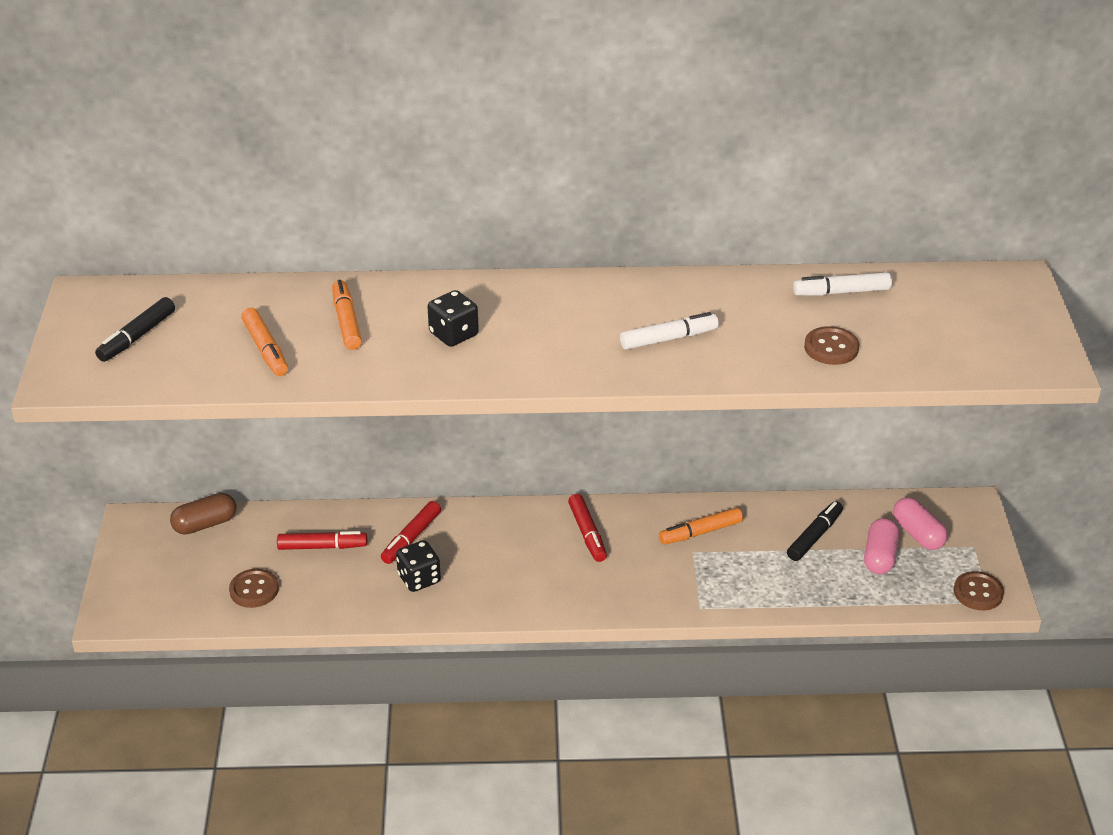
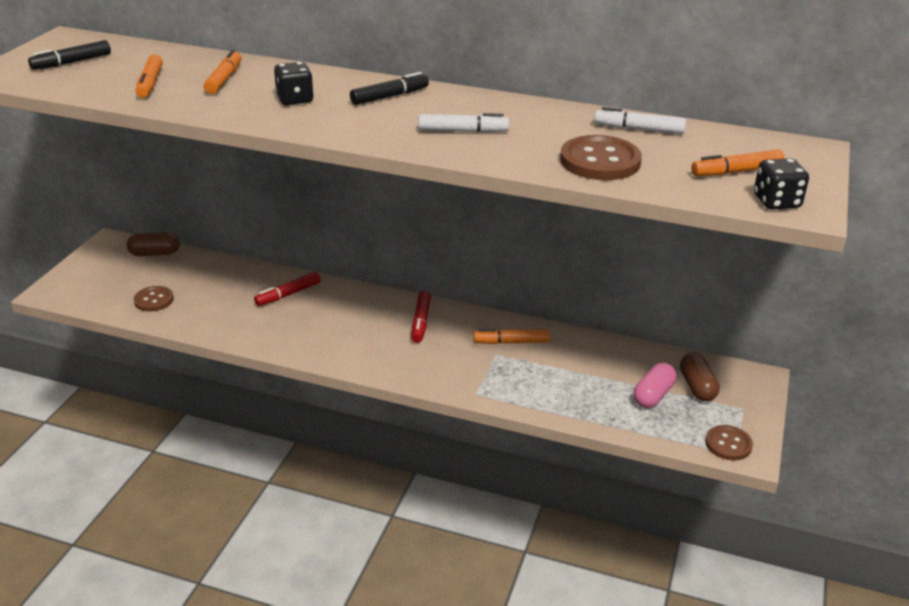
camera: 20 degrees right, 5 degrees down
(322, 546) = (222, 285): red marker -> none
(419, 579) = (273, 321): black dice -> black dice (776, 202)
(814, 536) = (604, 367): black marker -> black marker (389, 96)
(831, 348) = (600, 161): brown button -> brown button, size x1.58
(918, 534) = (697, 387): pink capsule -> brown capsule
(966, 329) = (736, 172): none -> orange marker

